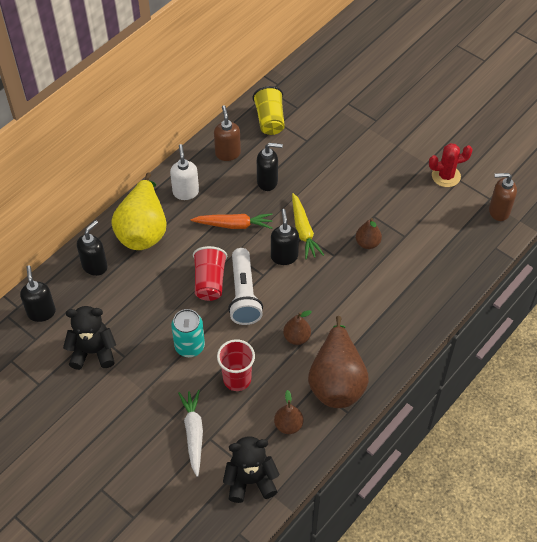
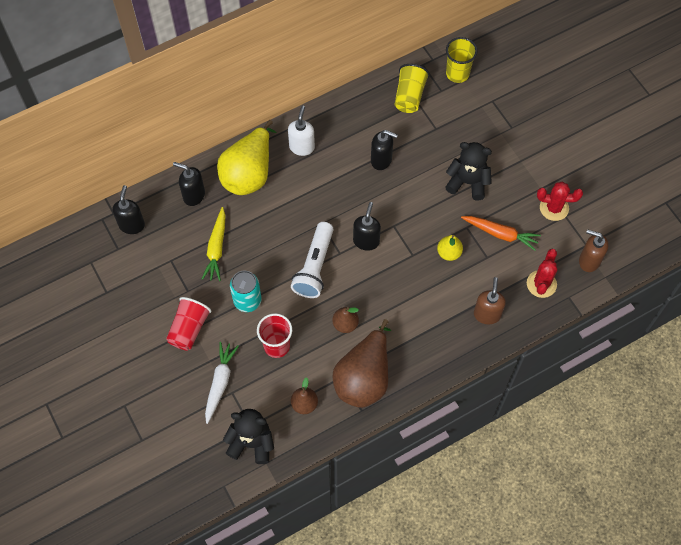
camera: 20 degrees right, 10 degrees up
(93, 352) = (162, 277): black teddy bear -> black teddy bear (467, 182)
(95, 266) = (193, 195): black soap dispenser -> black soap dispenser turned 120 degrees counterclockwise
(210, 282) = (289, 244): red cup -> red cup (189, 329)
(227, 153) = (356, 119): brown soap dispenser -> brown soap dispenser (487, 314)
(234, 225) = (333, 194): orange carrot -> orange carrot (500, 234)
(303, 231) = (394, 221): yellow carrot -> yellow carrot (216, 248)
(306, 90) = (457, 74): none -> yellow cup
(367, 243) = (449, 253): brown pear -> yellow pear
(465, 244) = (541, 284): none -> red cactus

